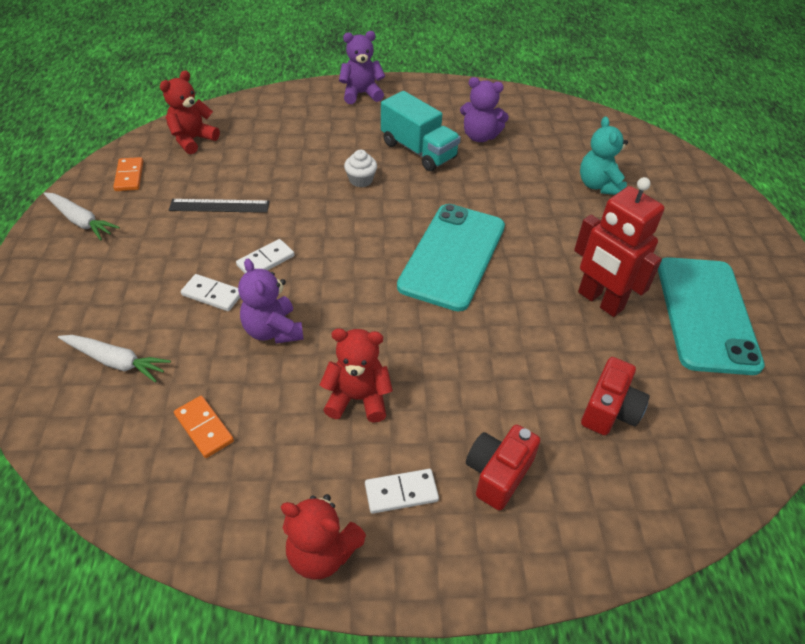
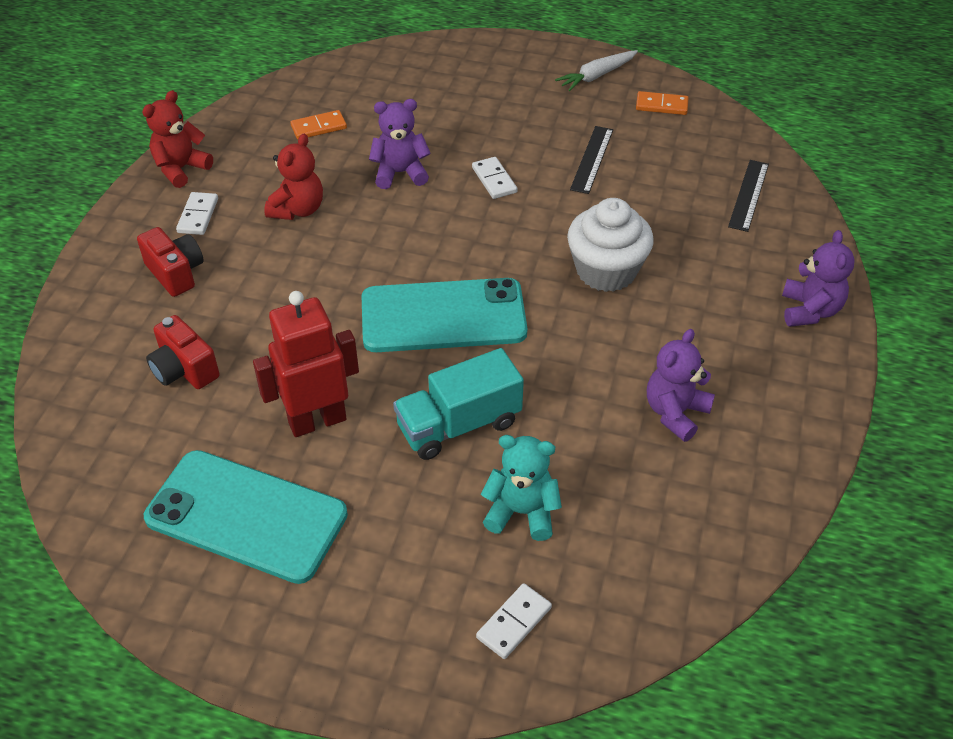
camera: 110 degrees right, 0 degrees up
(116, 361) = (409, 90): white carrot -> none
(192, 140) = (721, 151): red teddy bear -> none
(212, 295) = (462, 143): white domino -> white domino (514, 622)
(246, 124) = (748, 195): none -> black ruler
(361, 180) = (606, 271): white cupcake -> white cupcake, size x2.04
(418, 150) = (655, 337): turquoise truck -> turquoise truck (459, 425)
(453, 256) = (443, 316): turquoise phone -> turquoise phone turned 45 degrees counterclockwise

